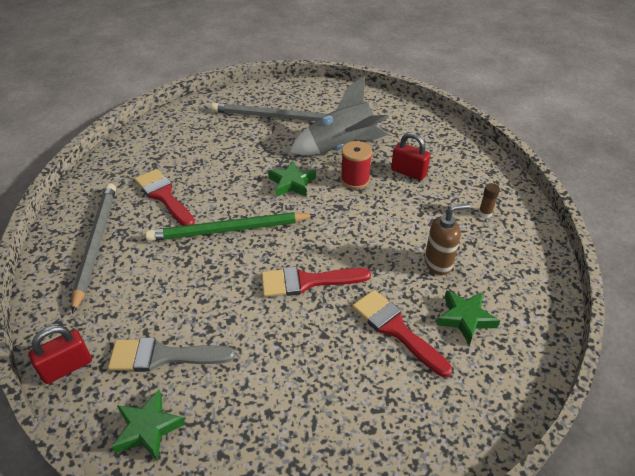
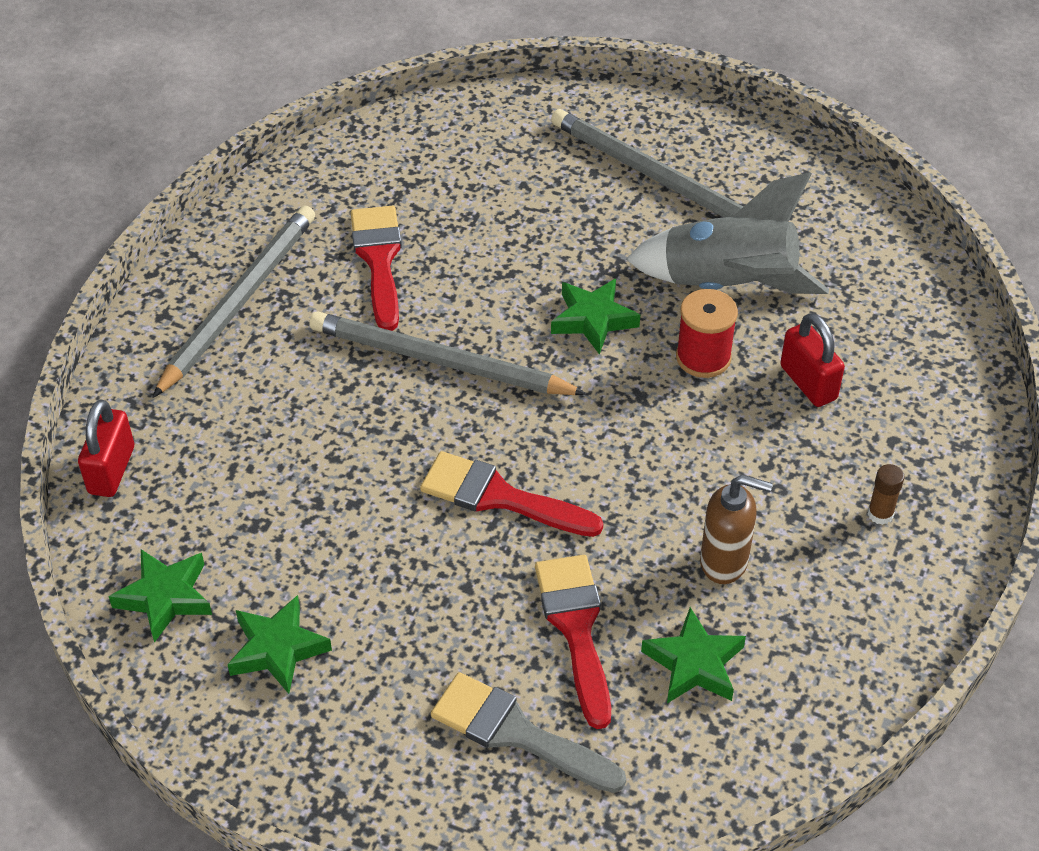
camera: 30 degrees right, 5 degrees up
(67, 367) = (111, 470): red padlock -> red padlock turned 75 degrees counterclockwise
(162, 356) = (235, 512): grey brush -> grey brush (516, 733)
(229, 230) = (440, 361): green pencil -> grey pencil
(240, 424) = (277, 649): none -> green star

